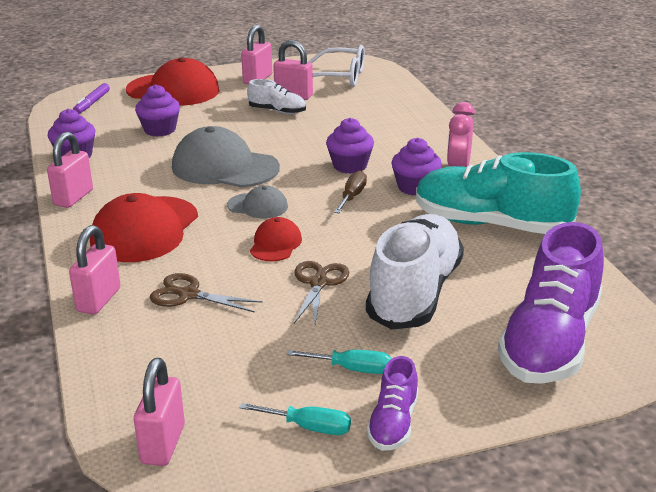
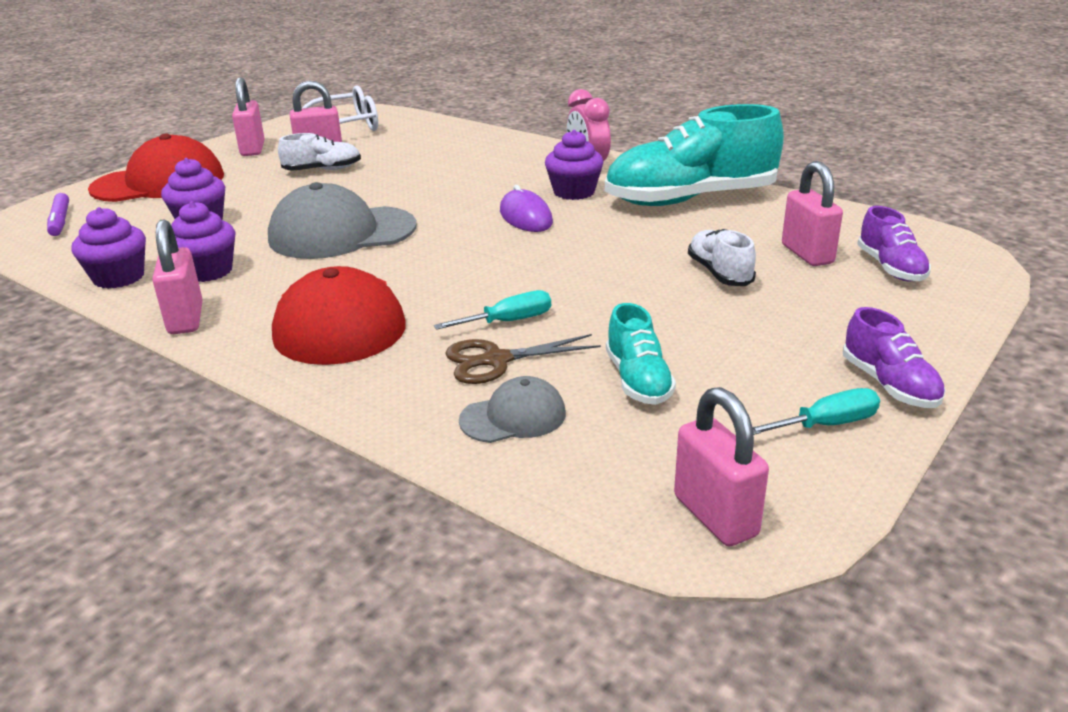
camera: 35 degrees left, 0 degrees up
(99, 300) = (393, 408): pink padlock -> pink padlock (807, 254)
(245, 345) = (638, 380): none -> turquoise shoe
(258, 206) = (439, 255): grey cap -> grey cap (513, 417)
(275, 244) = (515, 281): red cap -> none
(318, 283) = (617, 298): brown scissors -> none
(350, 166) = (480, 193): purple cupcake -> purple cupcake (207, 271)
(352, 196) = (525, 217): brown screwdriver -> purple mouse
(352, 369) = (775, 357): turquoise screwdriver -> turquoise screwdriver (508, 321)
(414, 293) = (719, 273): white shoe -> white shoe, size x0.48
(550, 342) = (890, 268): purple shoe -> purple shoe, size x0.48

